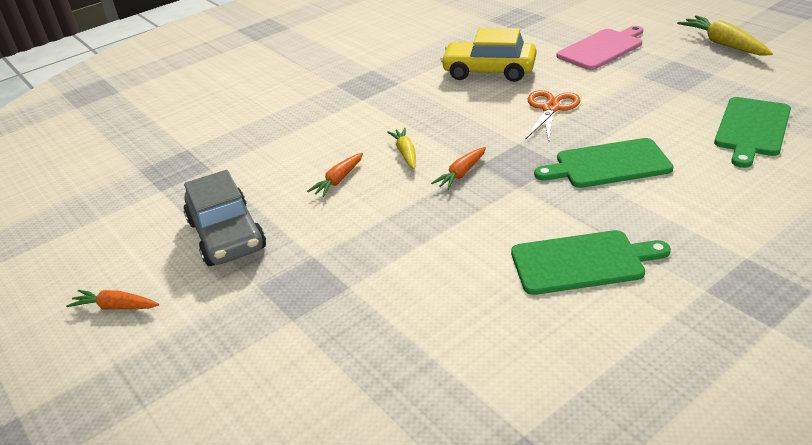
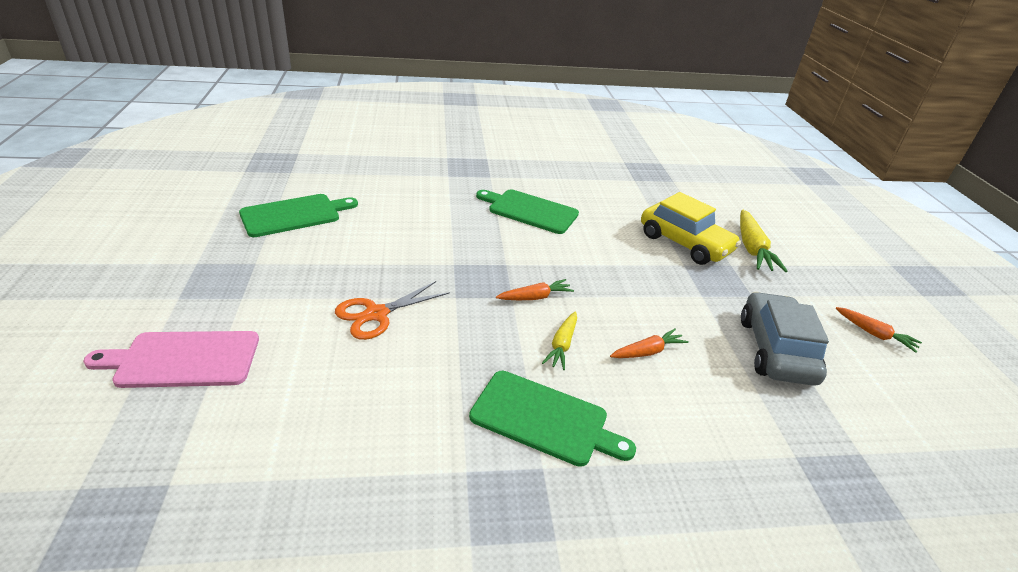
camera: 155 degrees left, 0 degrees up
(489, 71) = (343, 411): yellow car -> yellow car (684, 243)
(608, 164) = (424, 245): green cutting board -> green cutting board (544, 419)
(723, 44) = (102, 285): yellow carrot -> yellow carrot (752, 248)

